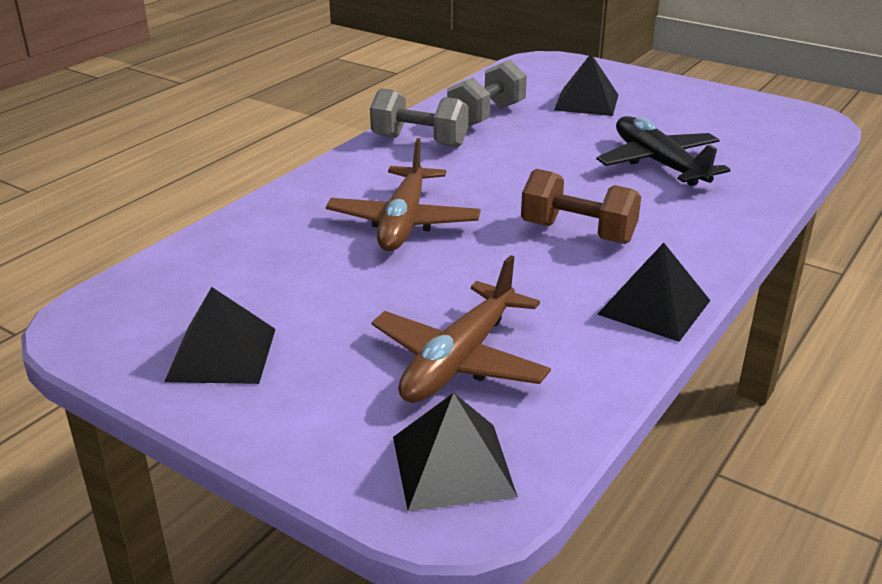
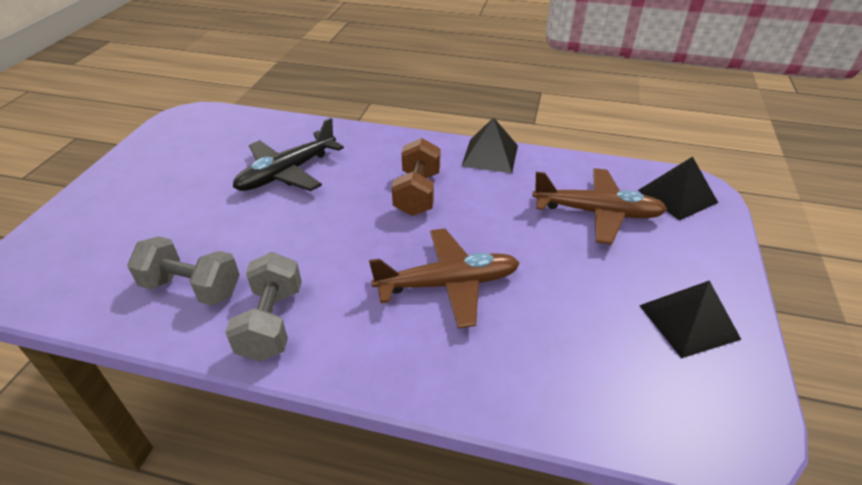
camera: 110 degrees left, 10 degrees up
(586, 102) = (150, 226): black pyramid -> none

